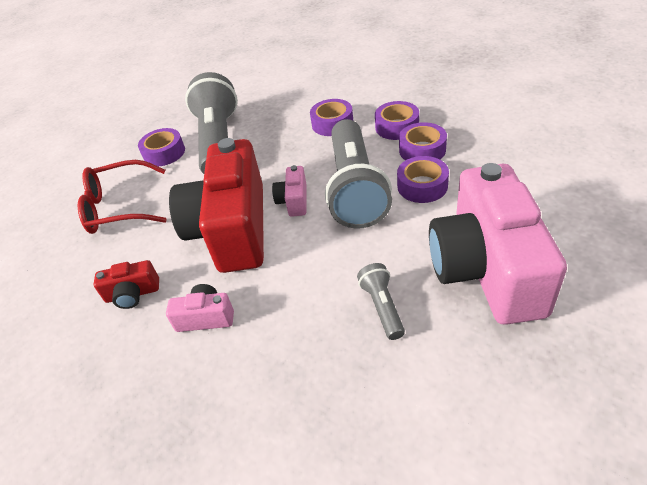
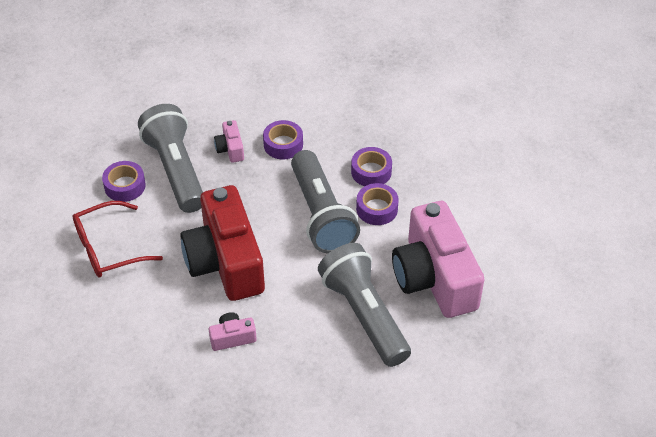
camera: 20 degrees left, 5 degrees up
(132, 294) = (162, 326): red camera -> none
(294, 201) = (271, 230): pink camera -> pink camera (230, 149)
(382, 307) = (364, 315): grey flashlight -> grey flashlight, size x2.26
(397, 127) = (344, 146): purple tape -> none

